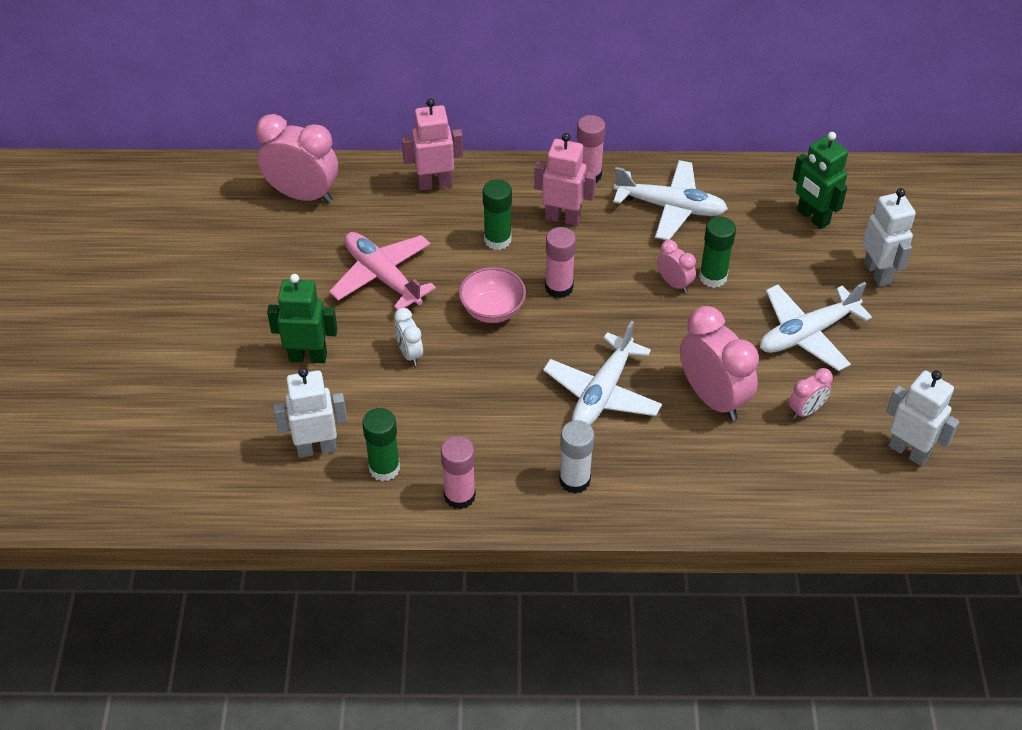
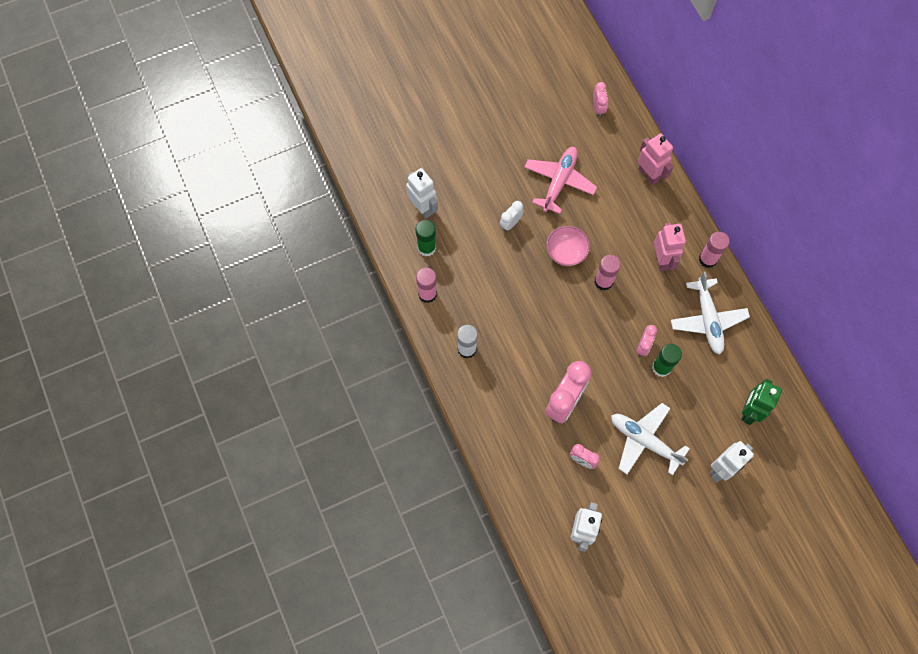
camera: 65 degrees right, 20 degrees up
(303, 195) = (598, 108): pink clock -> pink clock, size x0.50
(308, 356) = (481, 172): green robot -> none
(497, 240) = (622, 230): green glue stick -> none
(602, 393) = (535, 339): white plane -> none

